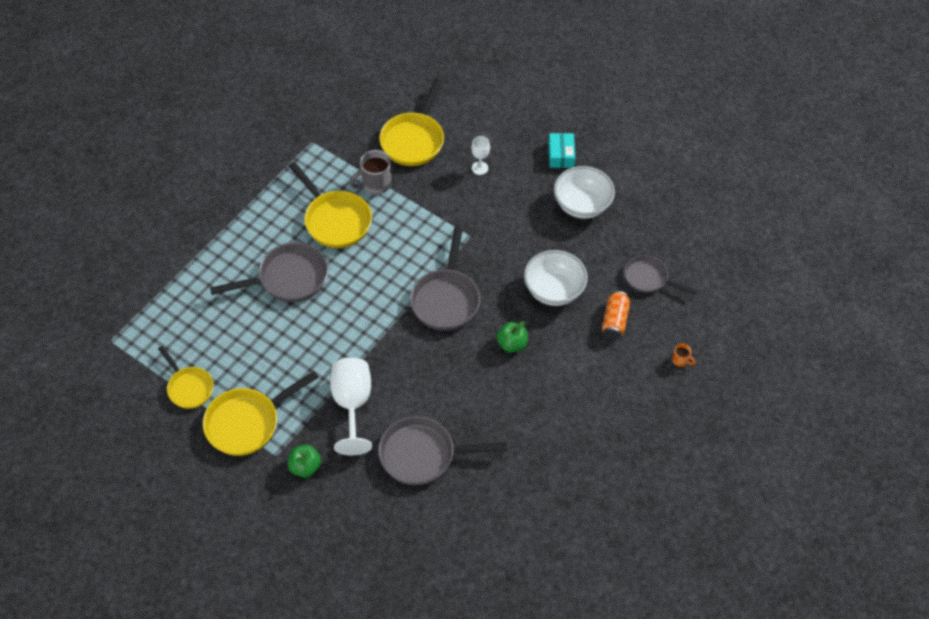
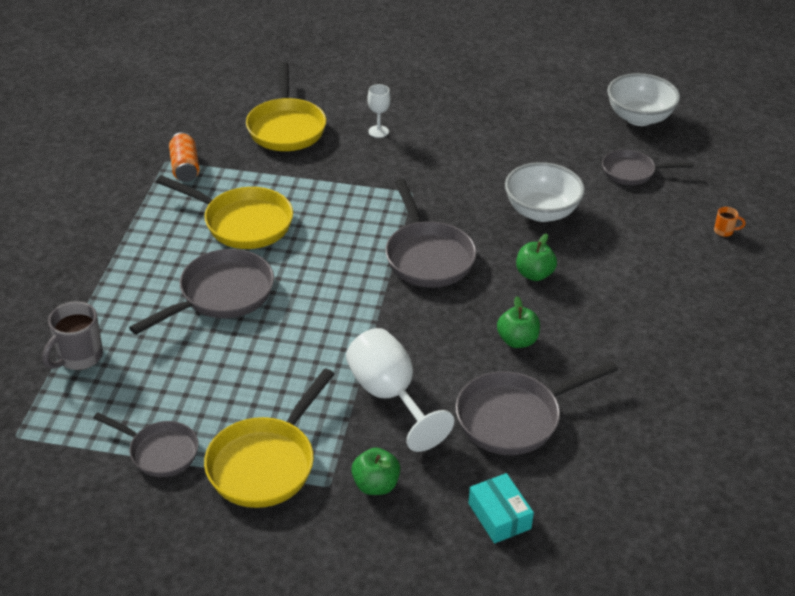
camera: 25 degrees left, 15 degrees down
(189, 387) = (160, 452): yellow pan -> grey pan
(375, 184) = (268, 178): grey mug -> grey mug (79, 357)
(463, 395) = (517, 340): none -> green apple
(561, 155) = (457, 98): turquoise box -> turquoise box (499, 516)
(582, 205) = (512, 132): white bowl -> white bowl (639, 118)
(615, 320) = (627, 218): orange can -> orange can (185, 167)

